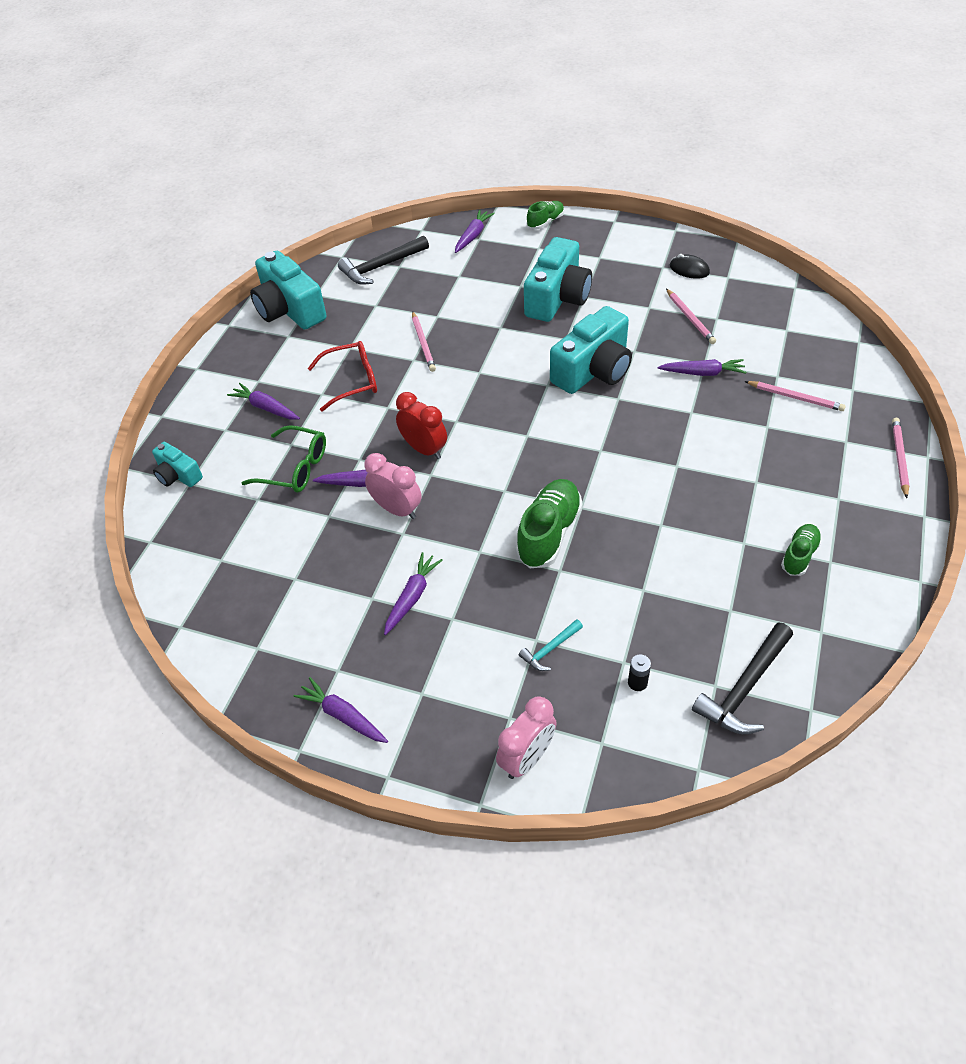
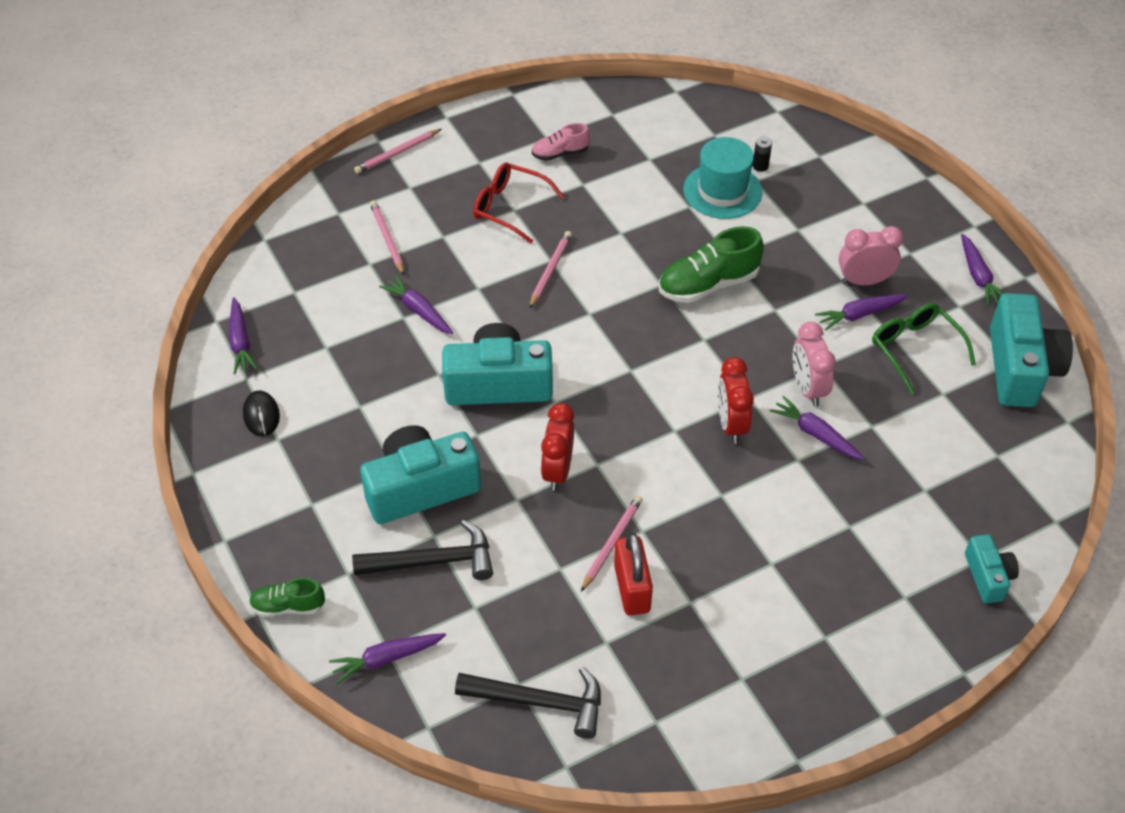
camera: 140 degrees left, 0 degrees up
(265, 408) = (843, 592): purple carrot -> purple carrot (241, 342)
(289, 309) = (707, 723): turquoise camera -> turquoise camera (1020, 368)
(295, 468) = (866, 496): green glasses -> green glasses (915, 349)
(352, 381) = (727, 554): red glasses -> red glasses (509, 207)
(388, 333) = (632, 588): none -> red padlock
(497, 354) = (557, 470): none -> red clock
(527, 758) = (874, 178): pink clock -> pink clock (864, 281)
(550, 649) = (795, 218): turquoise hammer -> none
(636, 627) = (722, 191): none -> turquoise hat
(690, 318) = (346, 365): pink pencil -> pink pencil (550, 271)
(745, 687) = (699, 122): black hammer -> black hammer (433, 561)
(799, 555) = (560, 153): green shoe -> pink shoe

